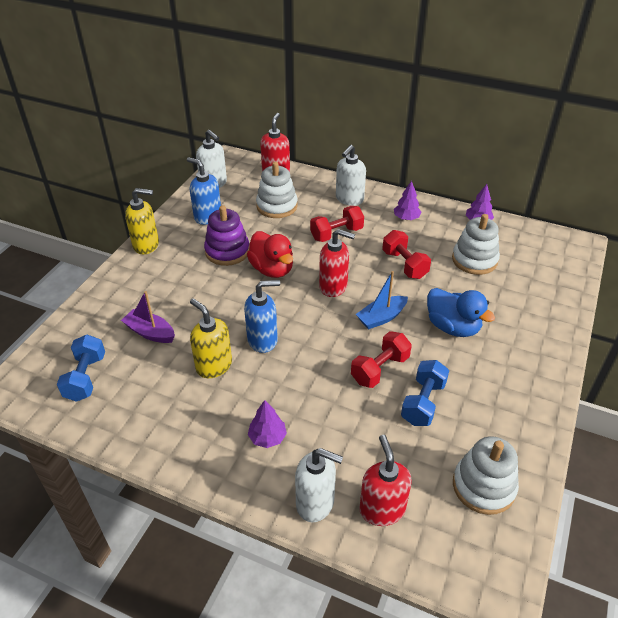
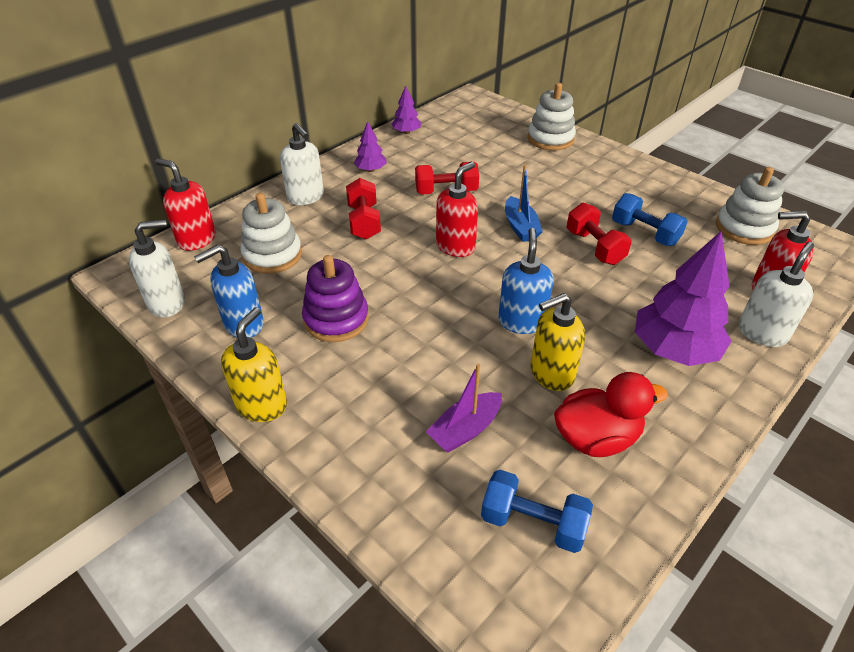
camera: 70 degrees left, 0 degrees up
(267, 437) = (674, 349): purple tree -> purple tree, size x2.02
(272, 269) = (398, 286): red duck -> red duck (596, 438)
(453, 327) = (551, 189): blue duck -> none
(474, 260) = (463, 151): white stacking toy -> white stacking toy (550, 139)

